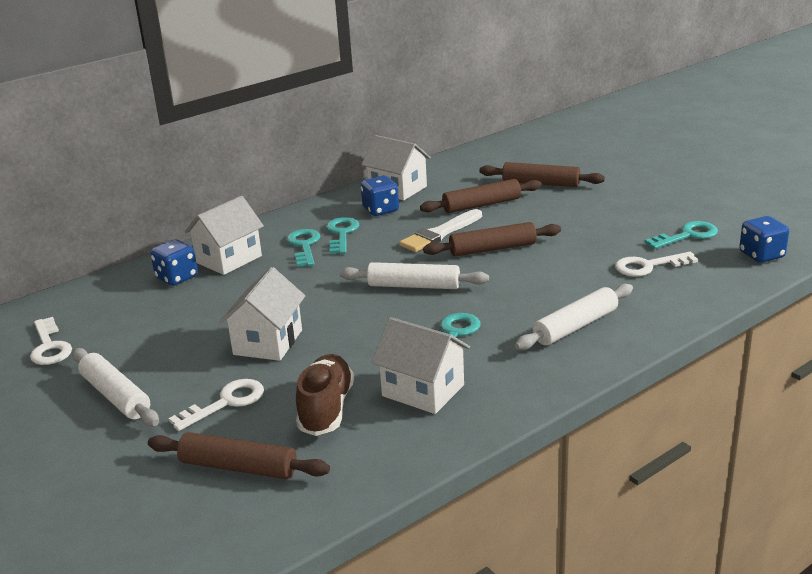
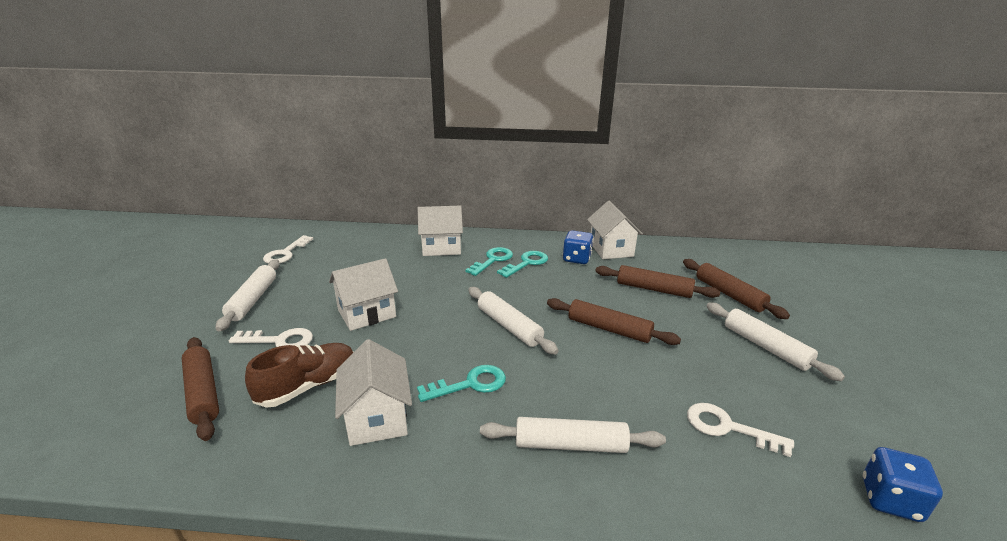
camera: 40 degrees right, 0 degrees up
(177, 278) = (400, 245): blue dice -> none
(440, 234) = (589, 296): white brush -> none
(609, 208) = (765, 347): none -> white rolling pin
(687, 235) = (817, 420): turquoise key -> none

